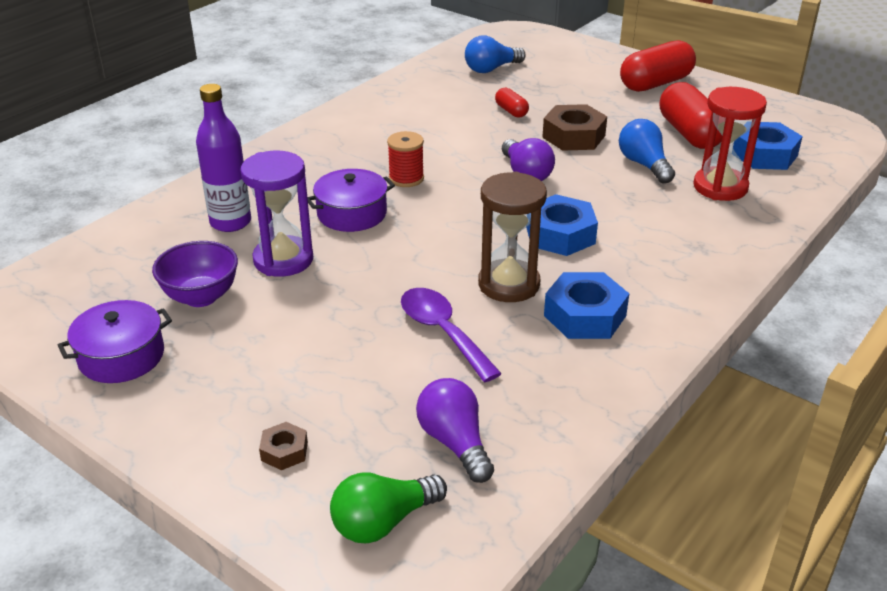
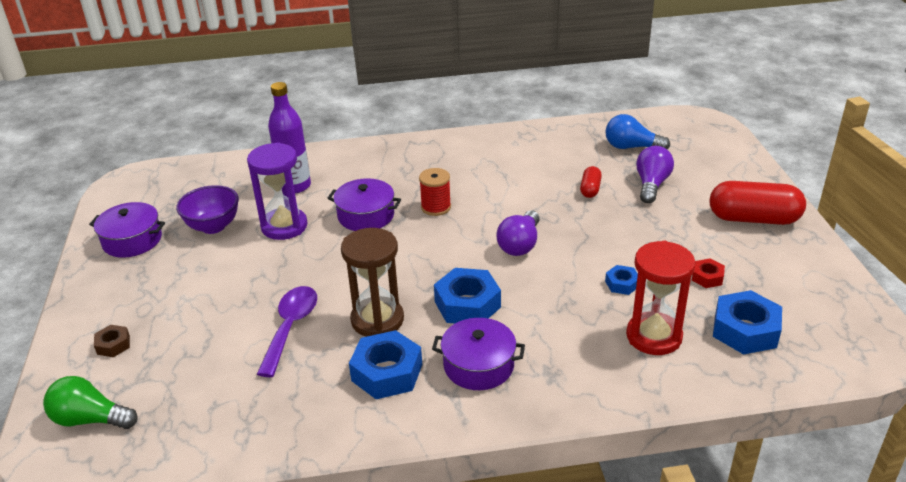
camera: 45 degrees right, 0 degrees up
(455, 442) = (189, 401): purple light bulb -> purple light bulb (651, 184)
(573, 136) = (604, 232): brown nut -> none
(642, 270) = (478, 365): none -> purple pot
(644, 164) = (622, 284): blue light bulb -> blue nut
(689, 134) = (707, 277): red capsule -> red nut

